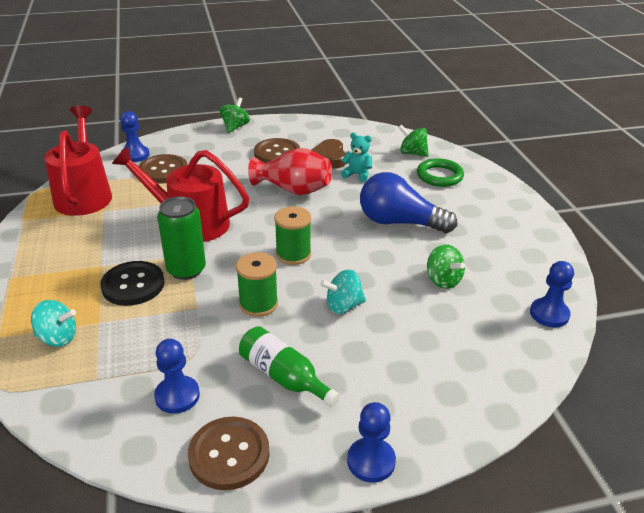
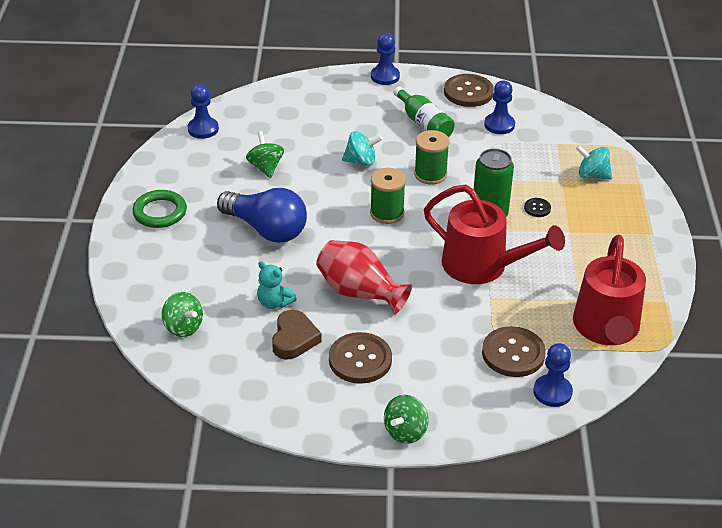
camera: 165 degrees left, 5 degrees up
(133, 285) = (537, 208): black button -> black button, size x0.48
(439, 176) = (178, 283): green ring -> green ring (160, 212)

